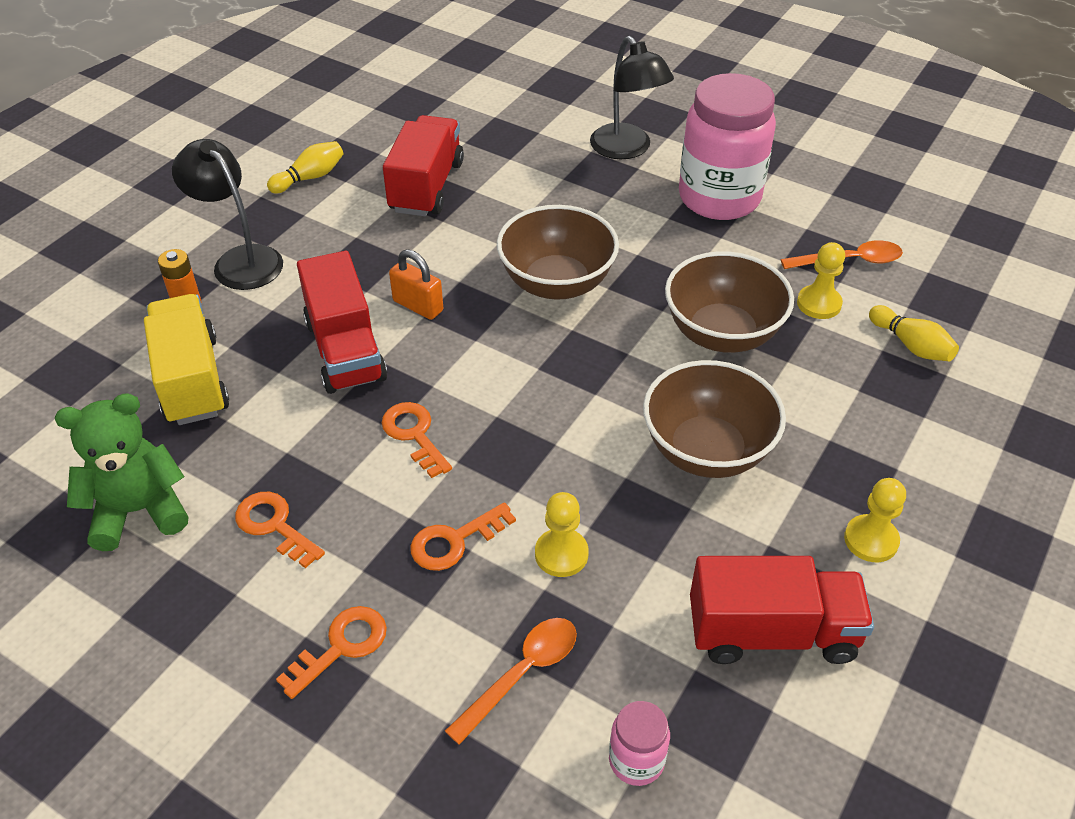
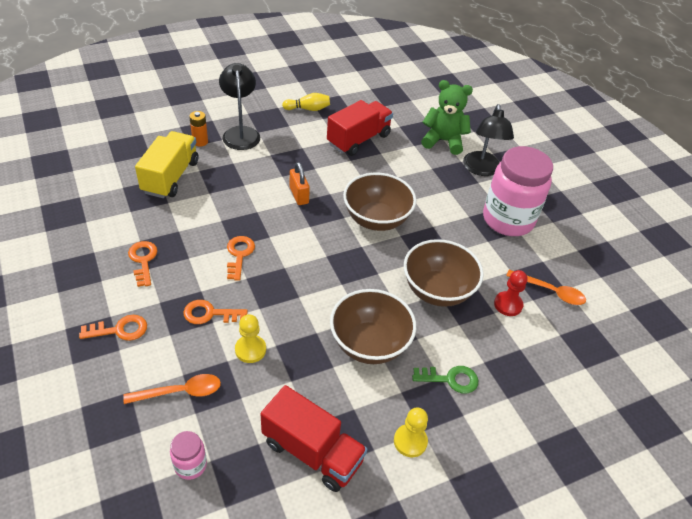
camera: 30 degrees right, 0 degrees up
(139, 511) = (98, 222): green teddy bear -> green teddy bear (443, 141)
(345, 350) = (246, 198): red truck -> none
(819, 304) = (508, 304): yellow pawn -> red pawn
(843, 434) = (451, 379): none -> green key
(911, 345) = (540, 356): yellow bowling pin -> none

